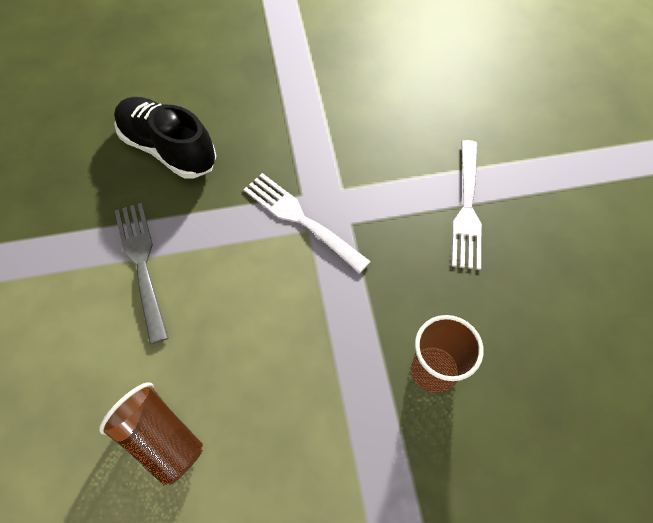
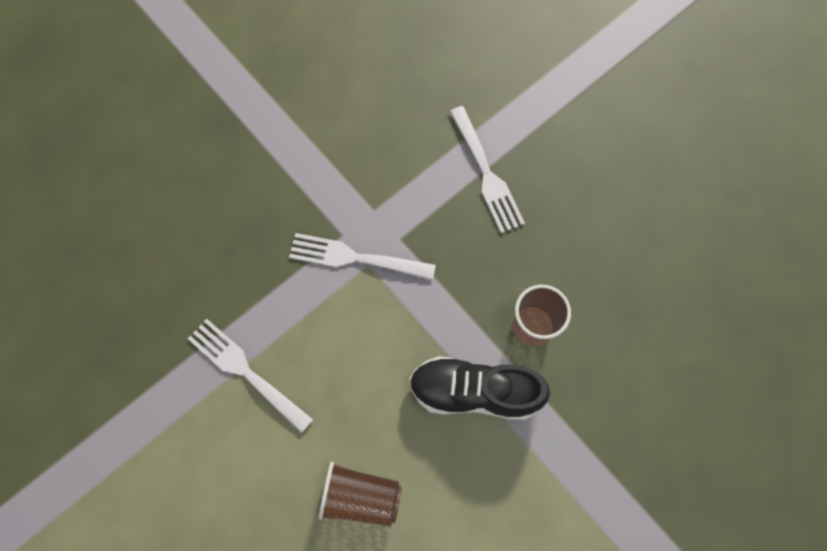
camera: 30 degrees left, 10 degrees up
(142, 264) = (246, 372): grey fork -> white fork
(169, 149) = (194, 254): black shoe -> black shoe (474, 392)

